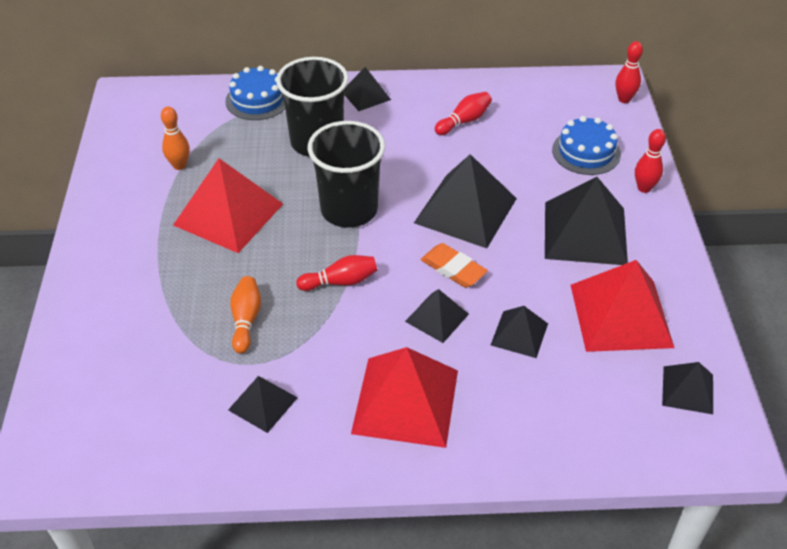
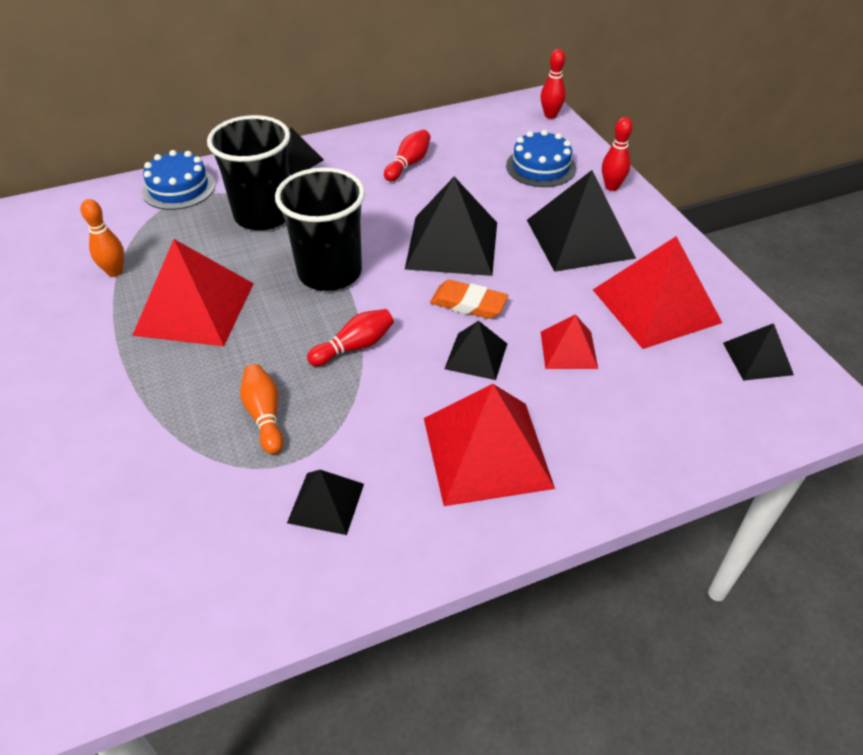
camera: 20 degrees left, 0 degrees up
(519, 334) = (568, 350): black pyramid -> red pyramid

